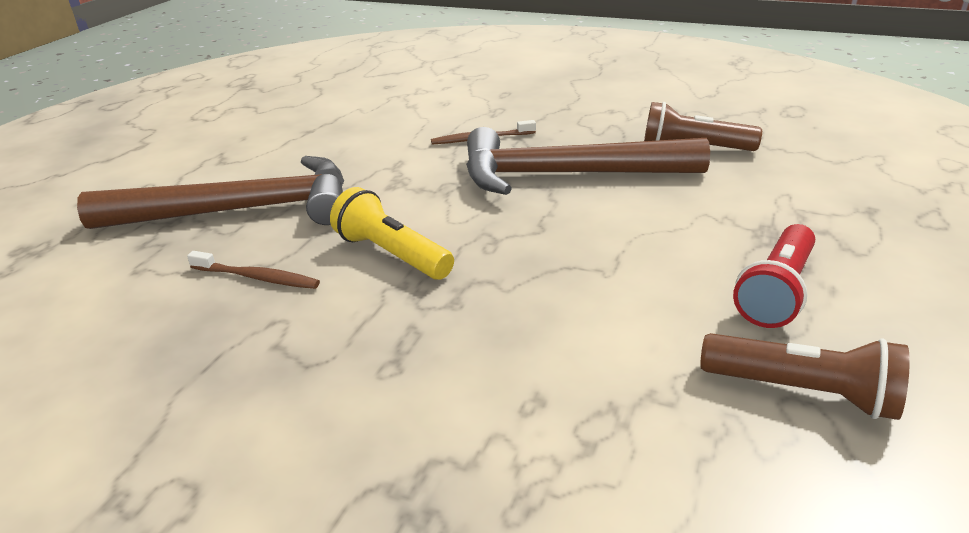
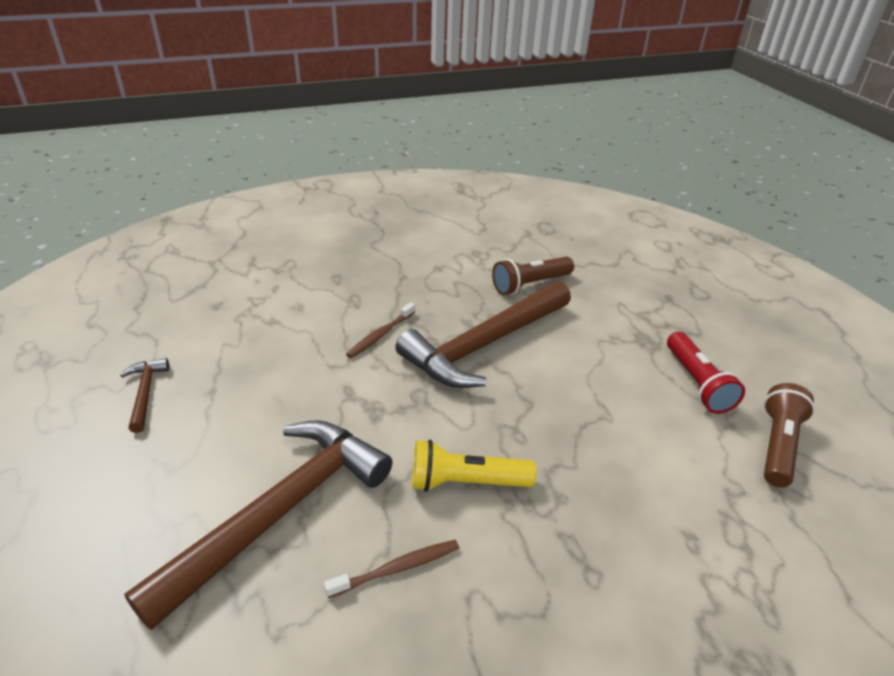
camera: 45 degrees left, 5 degrees up
(270, 118) = (145, 393): none -> brown hammer
(802, 392) = (778, 445): brown flashlight -> brown flashlight turned 45 degrees counterclockwise

